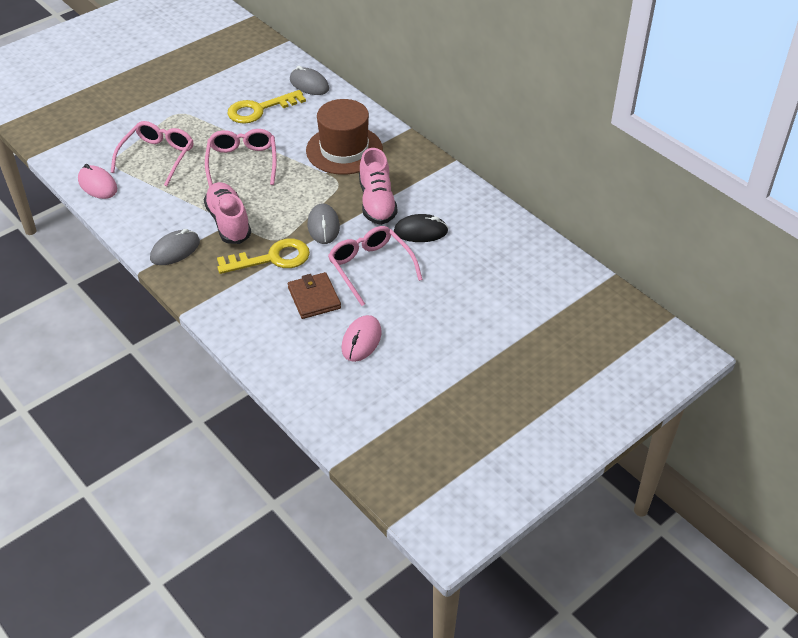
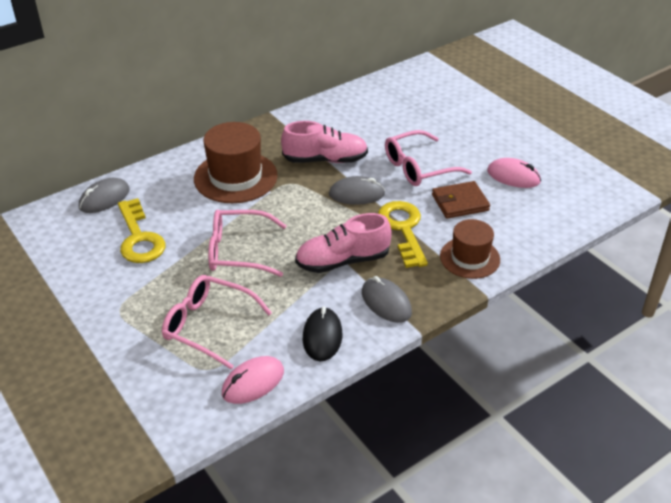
camera: 85 degrees left, 5 degrees down
(231, 303) = (469, 258): none -> brown hat
(420, 231) = (370, 137): black mouse -> black mouse (322, 337)

